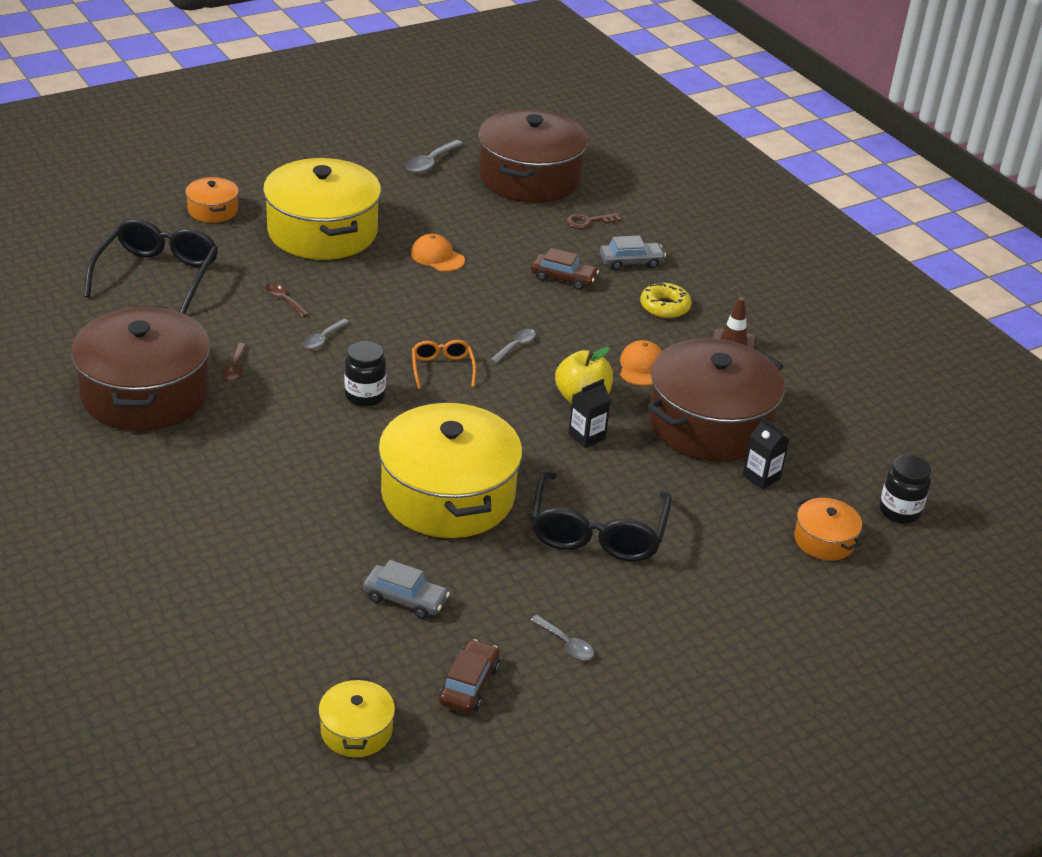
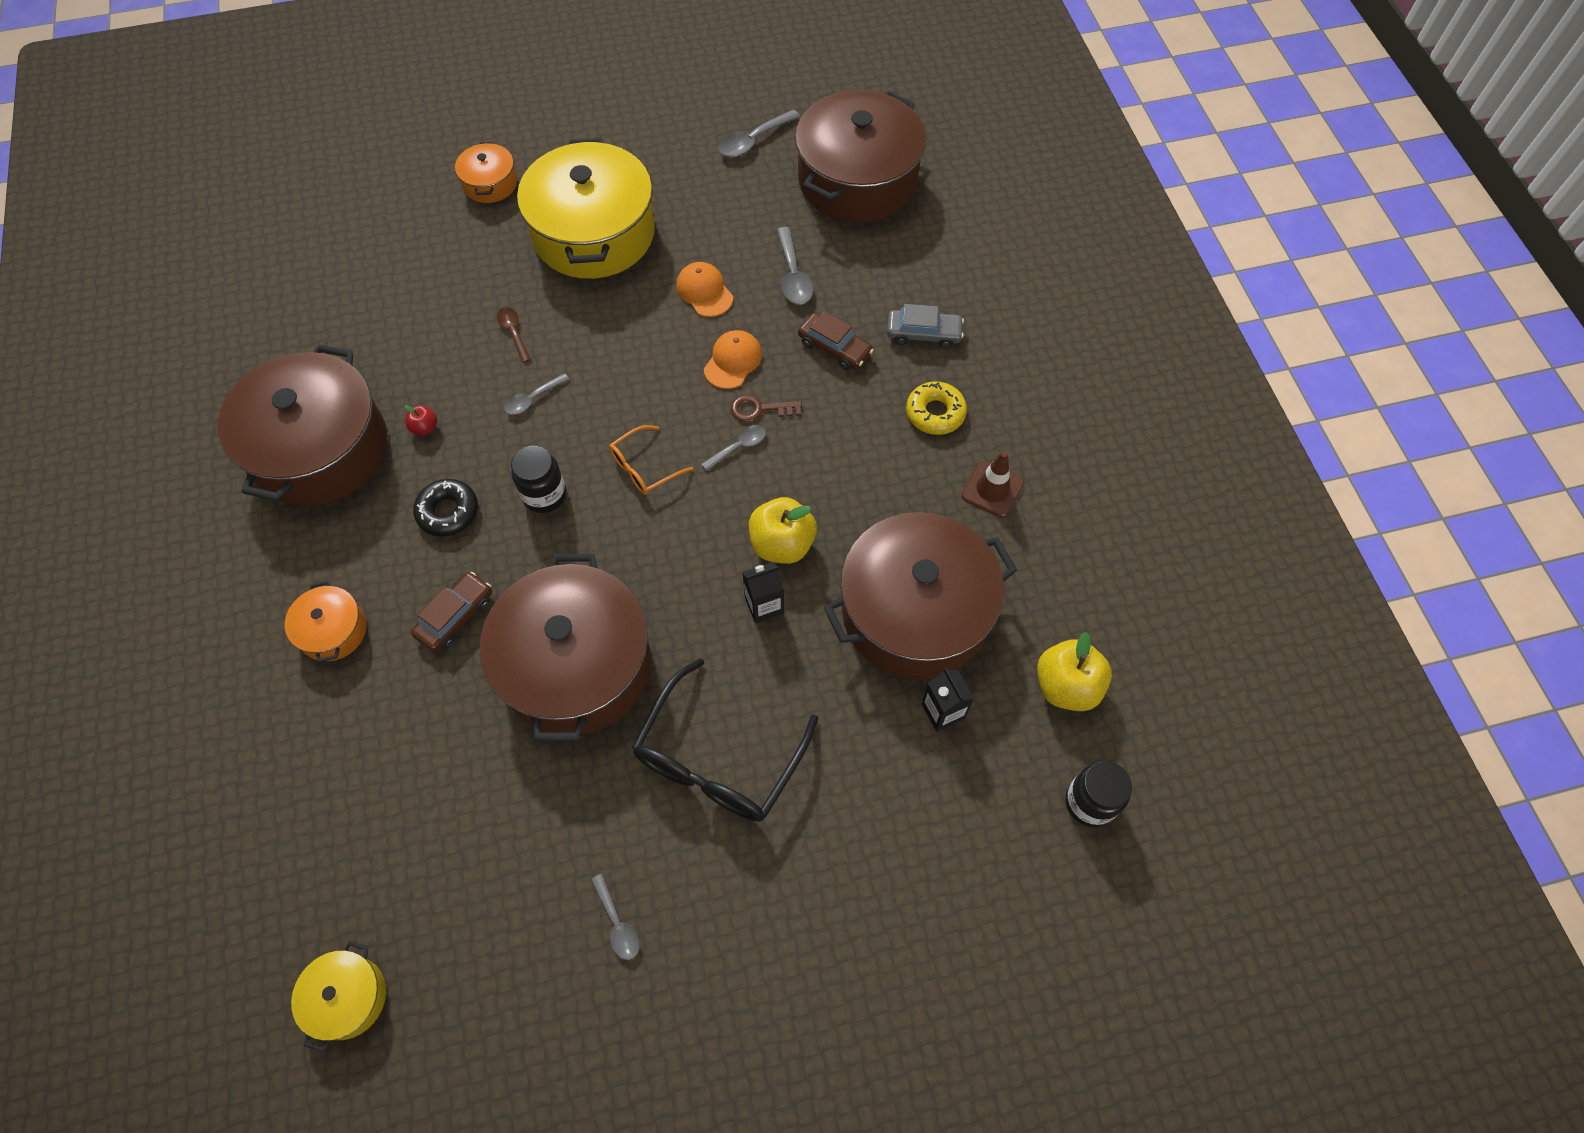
camera: 20 degrees right, 25 degrees up
(158, 275) = (397, 274): black glasses -> none
(235, 368) = (425, 427): brown spoon -> red apple
(284, 417) = (448, 512): none -> black donut
(405, 599) = (471, 814): grey car -> none
(442, 368) = (644, 468): orange glasses -> orange glasses turned 135 degrees counterclockwise
(448, 495) = (576, 665): yellow pot -> brown pot
(469, 685) = (489, 960): brown car -> brown car (455, 616)
(507, 239) = (793, 275): none -> grey spoon
(588, 222) = (898, 261): brown key -> brown key (760, 409)
(641, 366) = (870, 505): orange cap -> orange cap (733, 361)
(824, 540) = (978, 830): orange pot -> orange pot (333, 631)
(848, 449) = (1066, 686): none -> yellow apple

